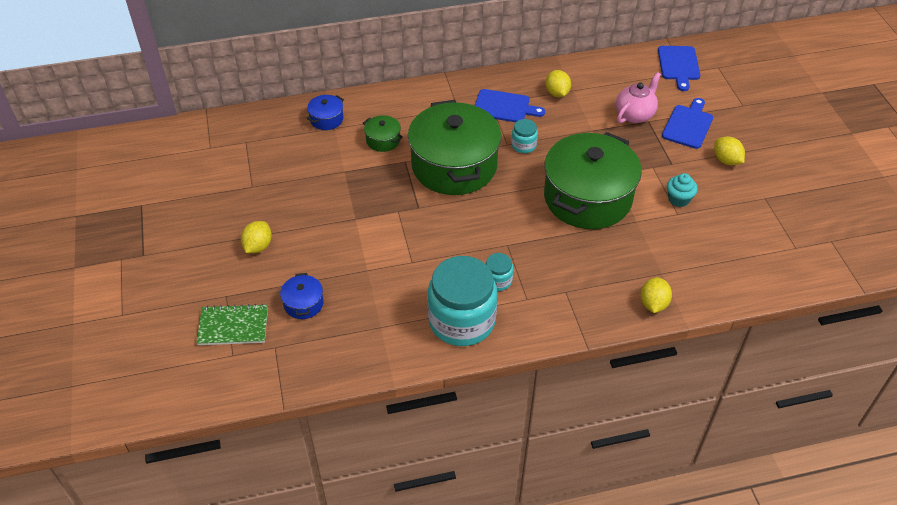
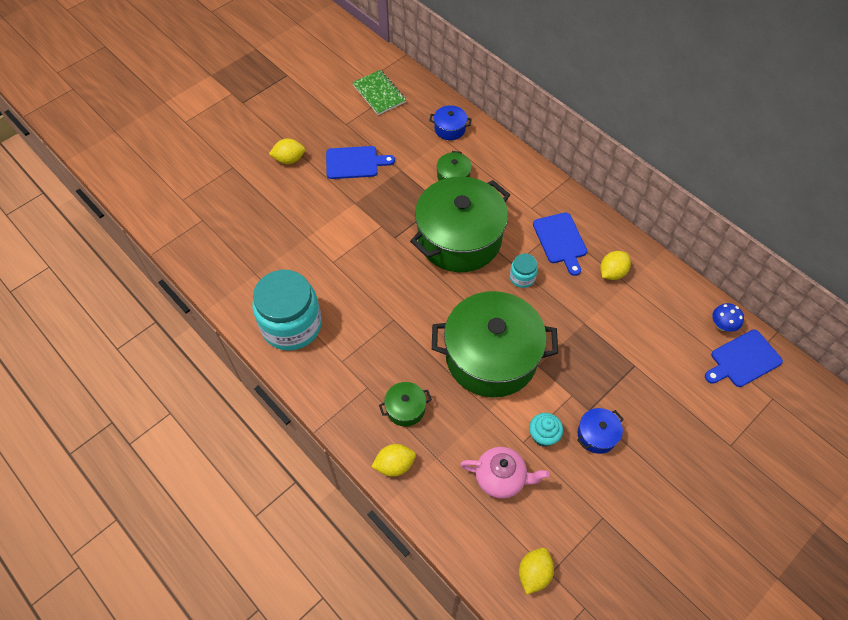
camera: 60 degrees right, 10 degrees up
(233, 326) = (207, 186): green notebook -> green notebook (379, 94)
(303, 304) = (251, 215): blue pot -> blue pot (597, 435)
(497, 280) = (349, 331): turquoise jar -> none
(603, 274) = (405, 408): none -> green pot
(635, 114) = (634, 350): pink teapot -> pink teapot (501, 478)
(644, 61) = (722, 325): none -> blue mushroom
(688, 125) = (657, 404): blue cutting board -> blue cutting board (355, 163)
(726, 160) = (631, 459): yellow lemon -> yellow lemon (534, 573)

